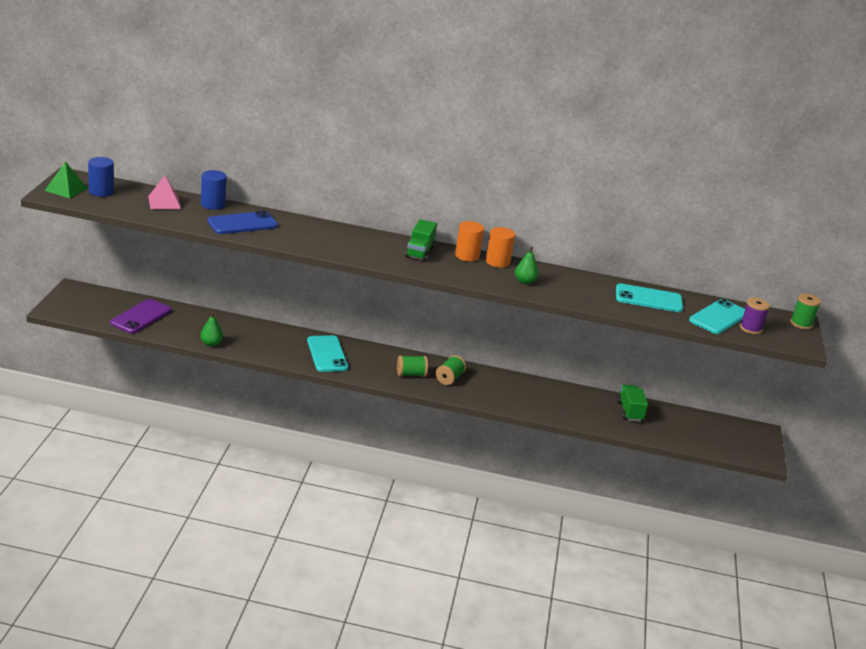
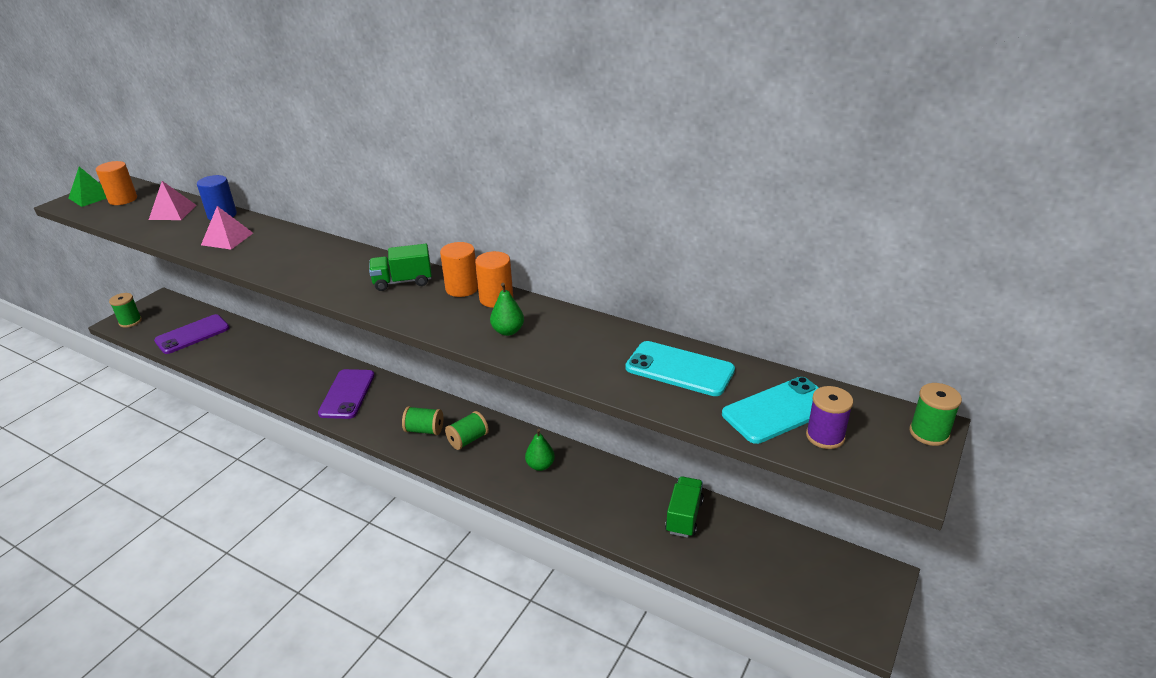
camera: 25 degrees right, 5 degrees up
(66, 309) = (130, 321): none -> green spool
(101, 191) = (123, 199): blue cylinder -> orange cylinder
(211, 343) = (233, 372): green pear -> green pear (540, 465)
(242, 224) = (227, 239): blue phone -> pink pyramid
(327, 354) = (347, 394): turquoise phone -> purple phone
(419, 252) = (403, 282): green truck -> green truck turned 45 degrees clockwise

